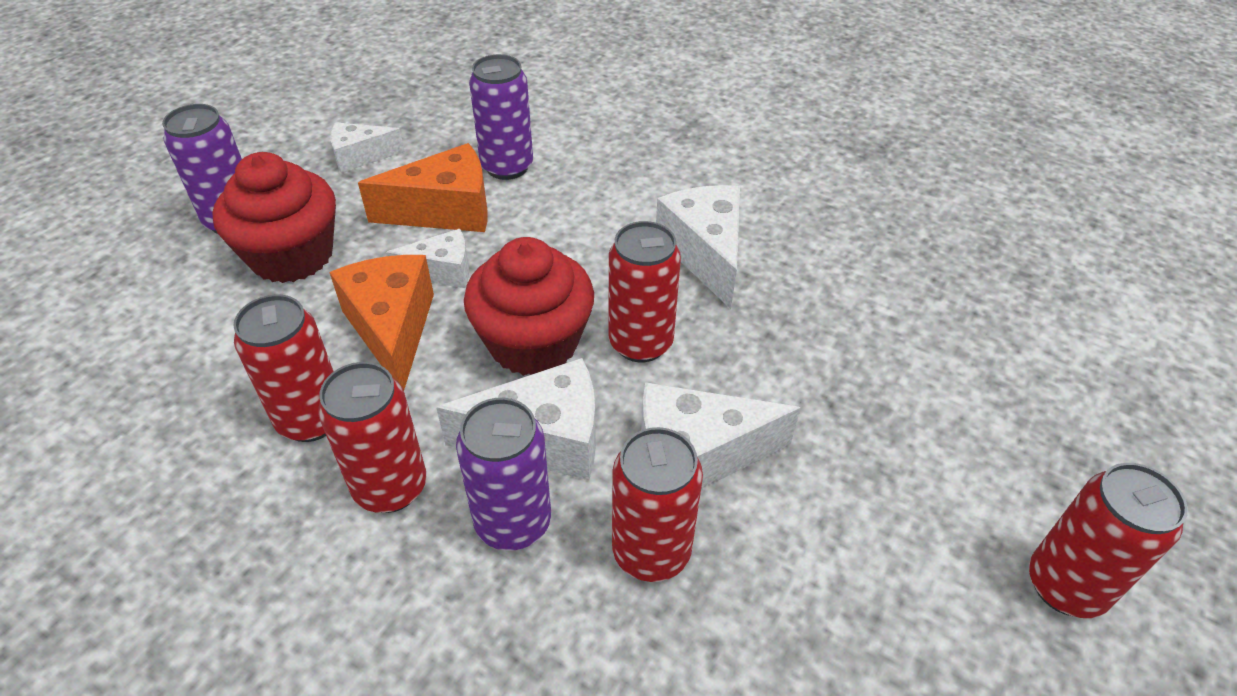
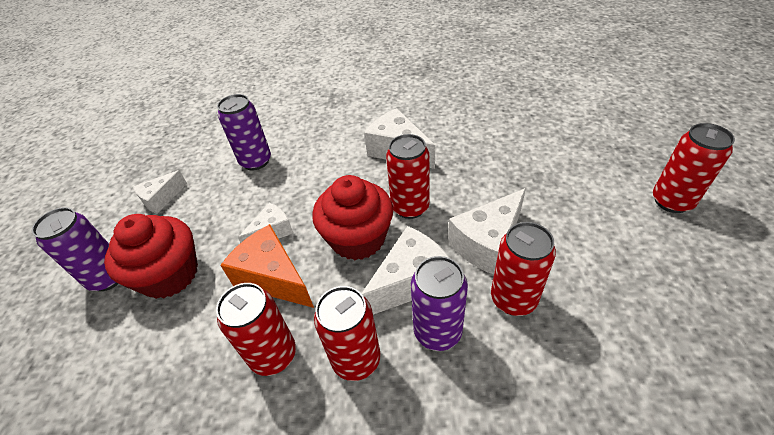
camera: 30 degrees left, 0 degrees up
(445, 211) = (243, 201): orange cheese -> none

